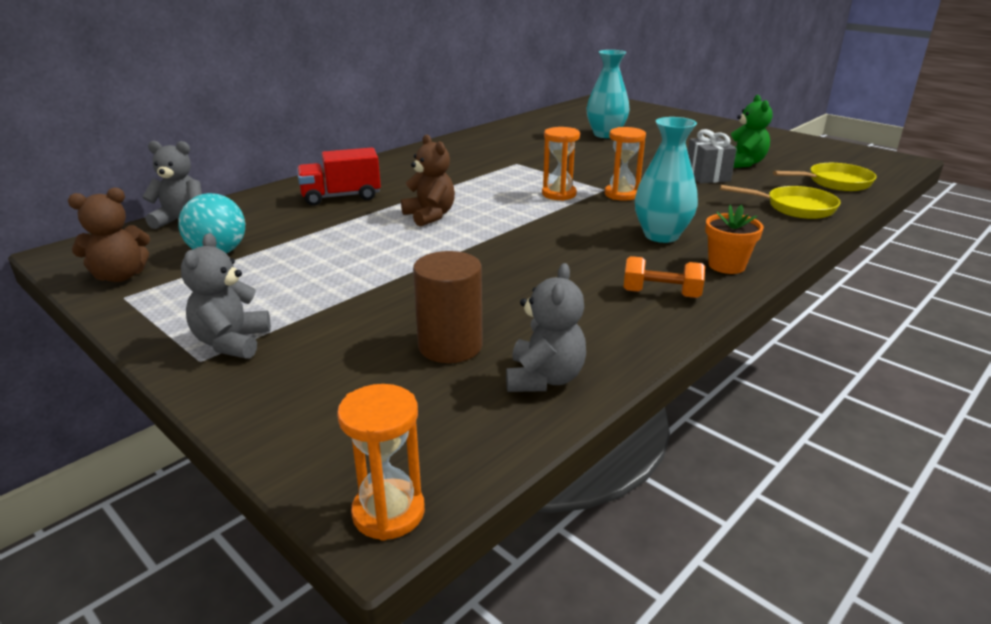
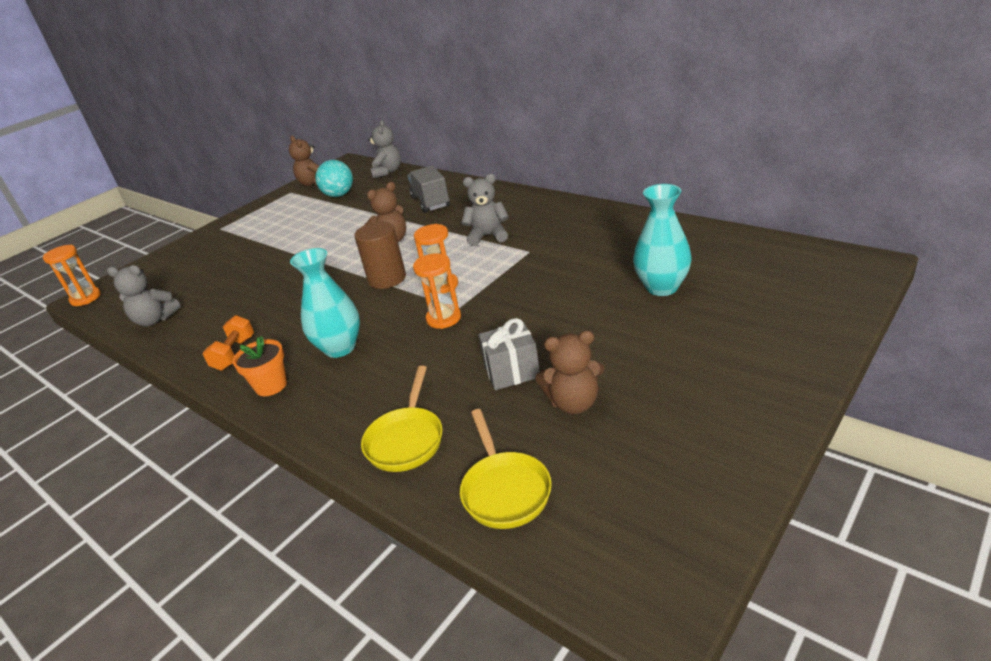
camera: 90 degrees right, 5 degrees up
(232, 342) = (233, 230): grey teddy bear -> grey teddy bear (488, 236)
(341, 197) = (430, 202): red truck -> grey truck
(450, 346) = (202, 286): brown cylinder -> brown cylinder (387, 279)
(743, 163) = (574, 403): green teddy bear -> brown teddy bear

